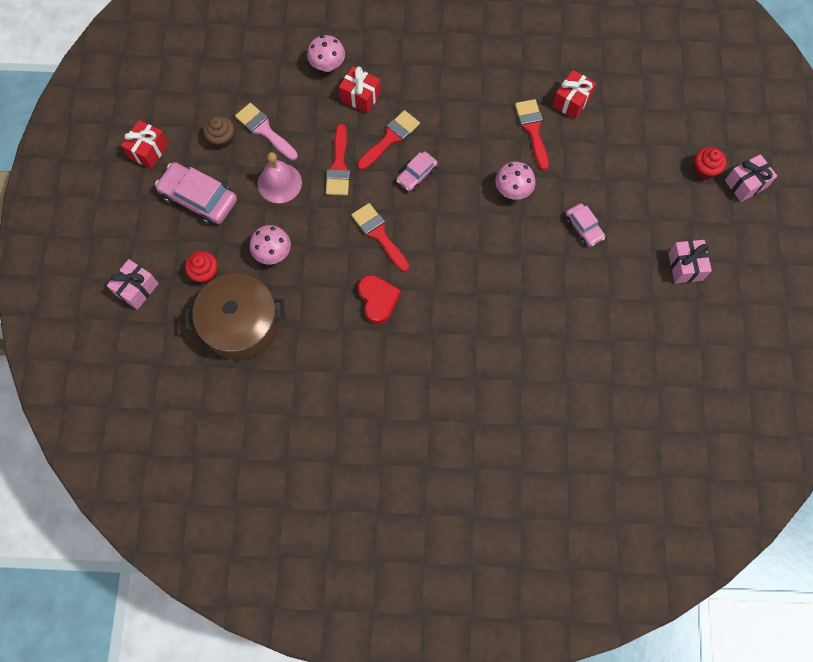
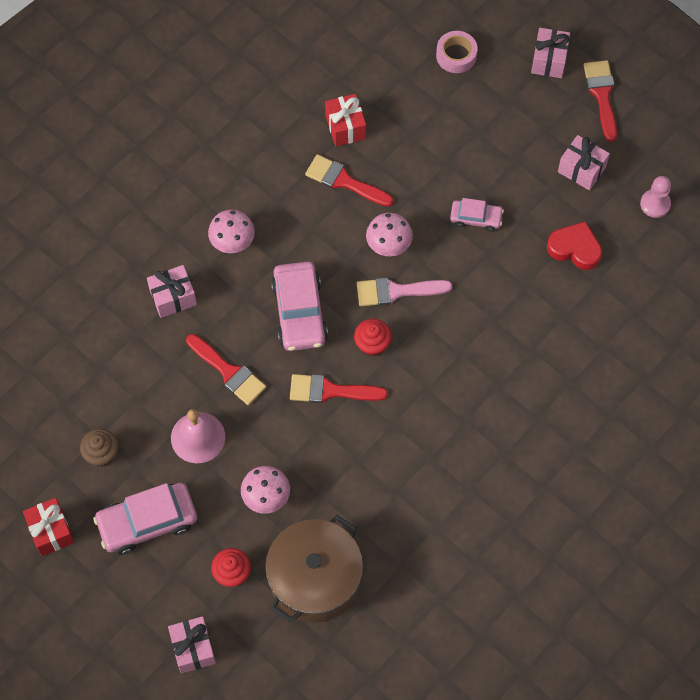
camera: 50 degrees left, 5 degrees down
(264, 130) = (128, 409): pink brush -> pink brush (396, 291)
(327, 65) = (111, 300): pink mushroom -> pink mushroom (232, 242)
(360, 97) = (173, 297): red gift -> pink gift
(378, 300) = (395, 441): red heart -> red heart (575, 248)
(390, 138) = (241, 305): red brush -> red brush (602, 95)
(416, 175) = (299, 312): pink car -> pink car, size x1.76
(689, 125) = (456, 55): none -> pink tape
(704, 170) = (507, 80): red cupcake -> red cupcake (372, 344)
(707, 334) = (655, 204): none -> pink pawn

